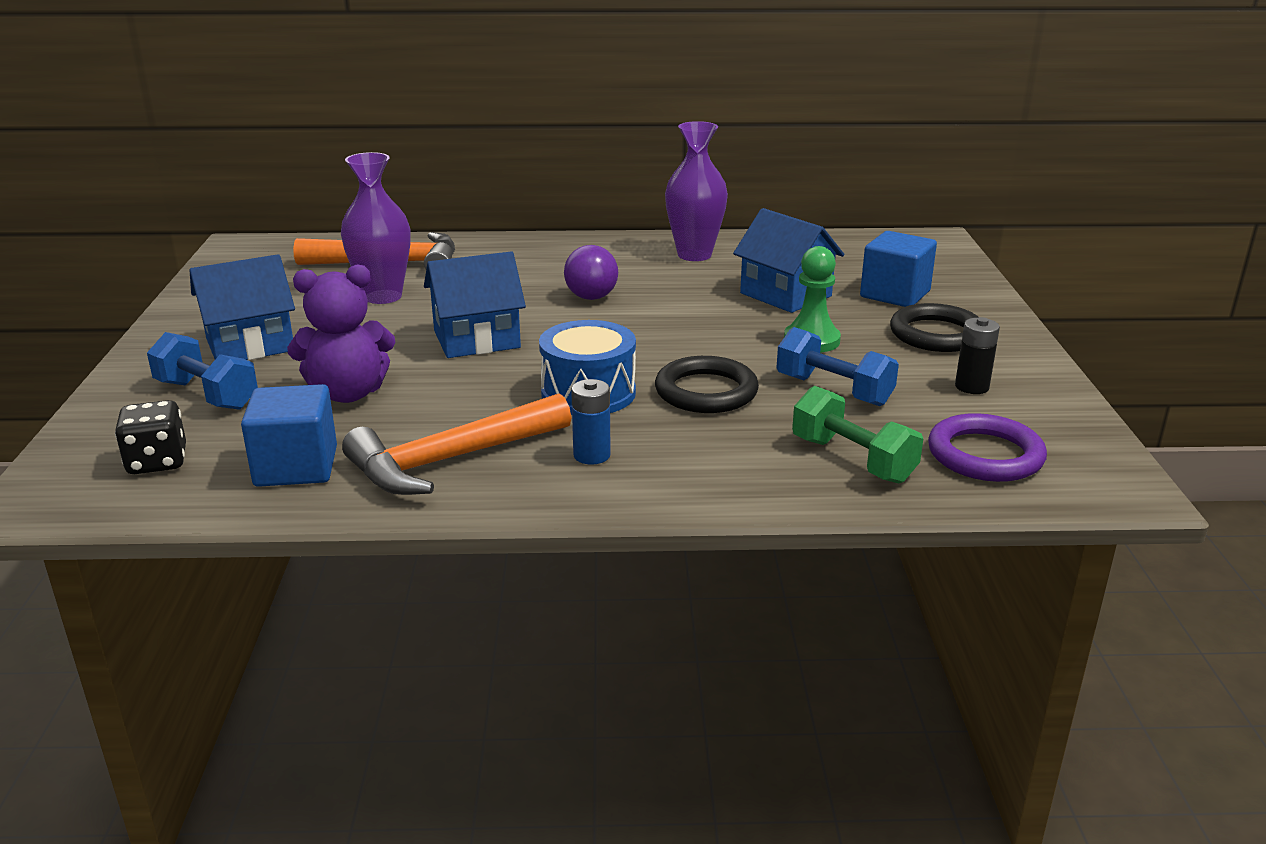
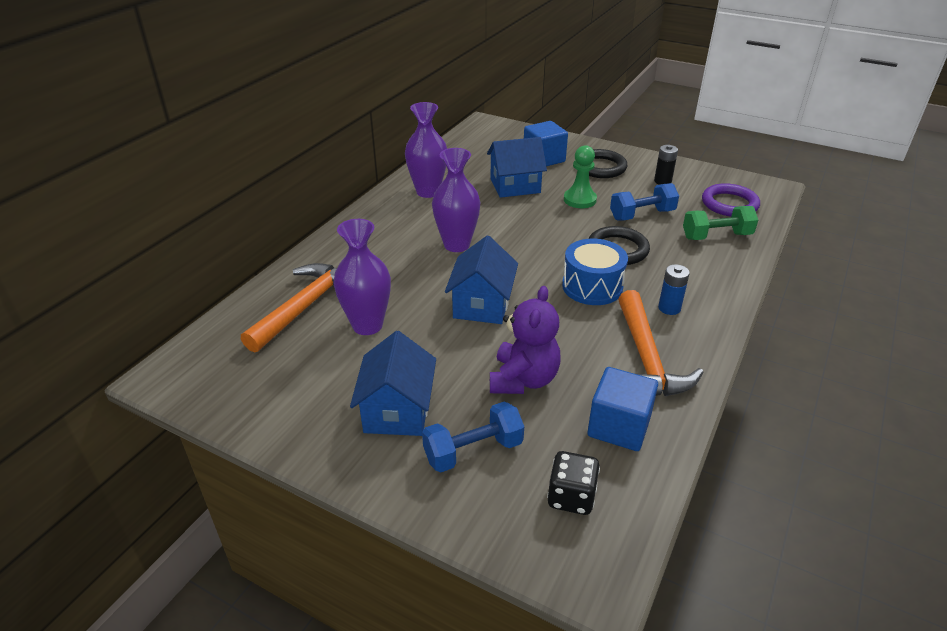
camera: 60 degrees left, 10 degrees up
(591, 297) = (456, 245): purple ball -> purple vase

